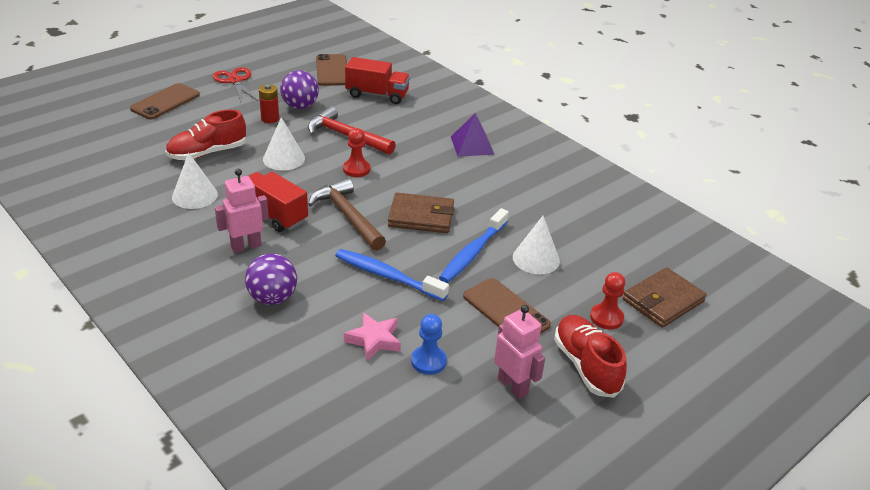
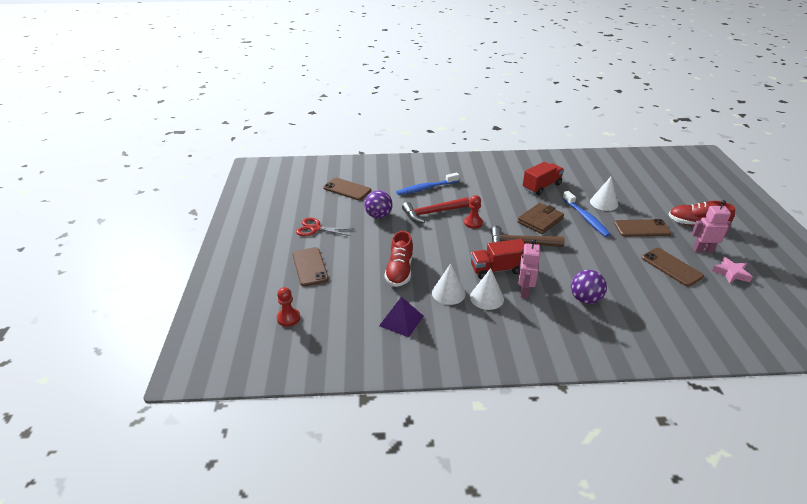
camera: 50 degrees left, 0 degrees up
(270, 118) = (382, 232): red battery -> none
(284, 159) = (436, 243): white cone -> white cone (486, 298)
(374, 340) = (644, 277): pink star -> pink star (731, 273)
(377, 95) = (395, 185): red truck -> red truck (541, 186)
(387, 276) = (589, 252): blue toothbrush -> blue toothbrush (426, 188)
(428, 361) = (671, 267): blue pawn -> brown phone
(472, 145) = (482, 178): purple pyramid -> purple pyramid (401, 320)
(606, 318) = (663, 204): red pawn -> red pawn (288, 318)
(663, 300) = (658, 185): brown wallet -> none

